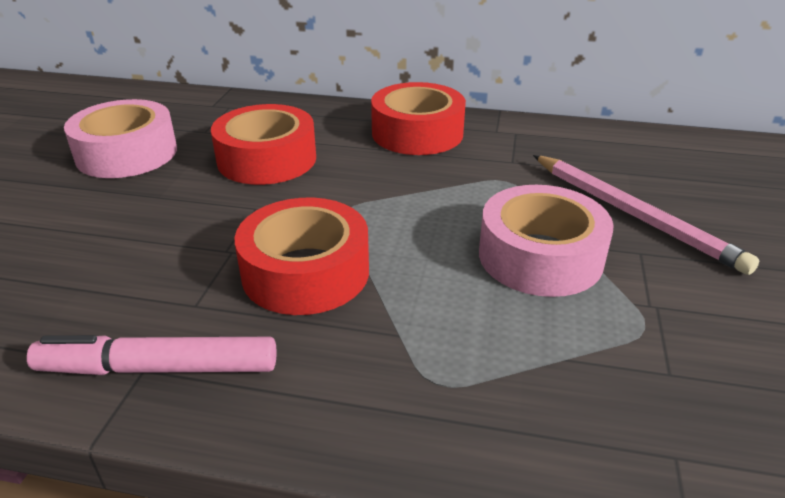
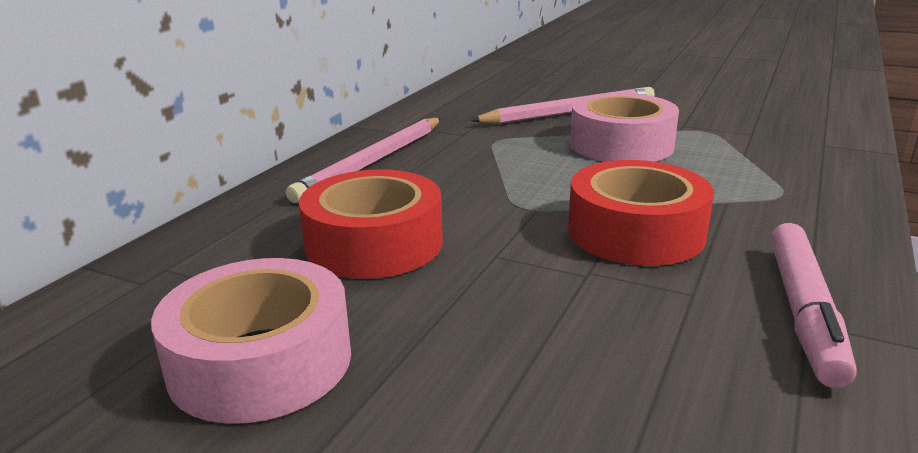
camera: 75 degrees left, 10 degrees down
(417, 133) = (373, 162): red tape -> pink pencil

